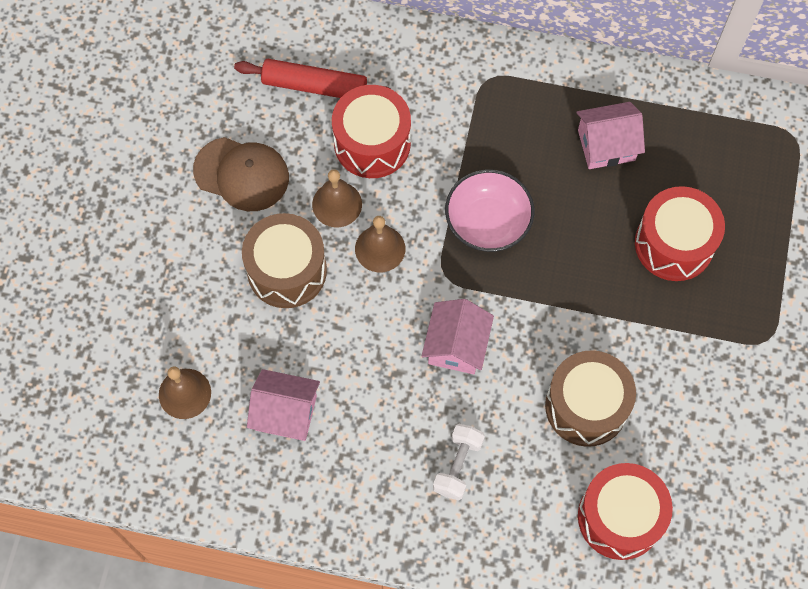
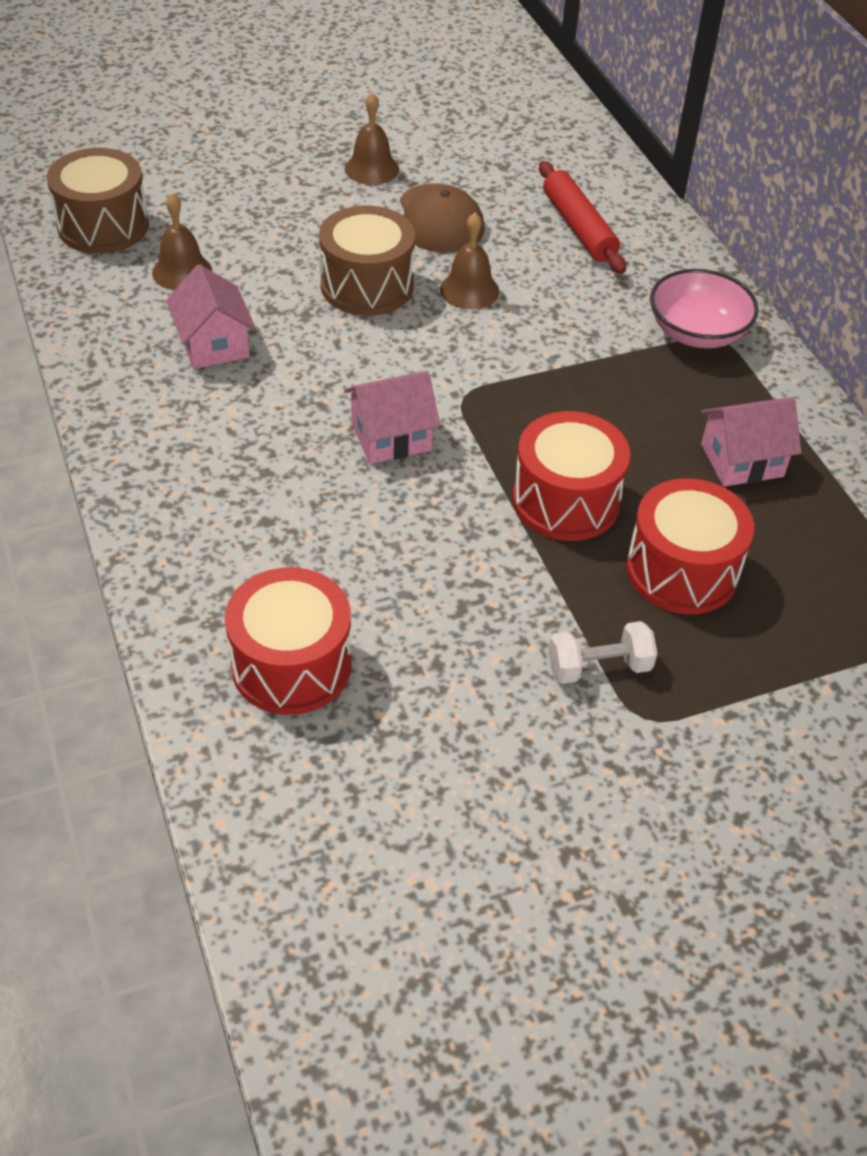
camera: 55 degrees right, 20 degrees down
(372, 143) = (558, 287): red drum -> red drum (566, 500)
(380, 248) = (449, 338): brown bell -> brown bell (372, 169)
(458, 465) = (251, 494): white dumbbell -> white dumbbell (599, 667)
(488, 222) = (555, 404): pink bowl -> pink bowl (697, 332)
(586, 406) = (408, 574): brown drum -> brown drum (103, 226)
(606, 145) = (742, 460): pink house -> pink house turned 60 degrees counterclockwise

